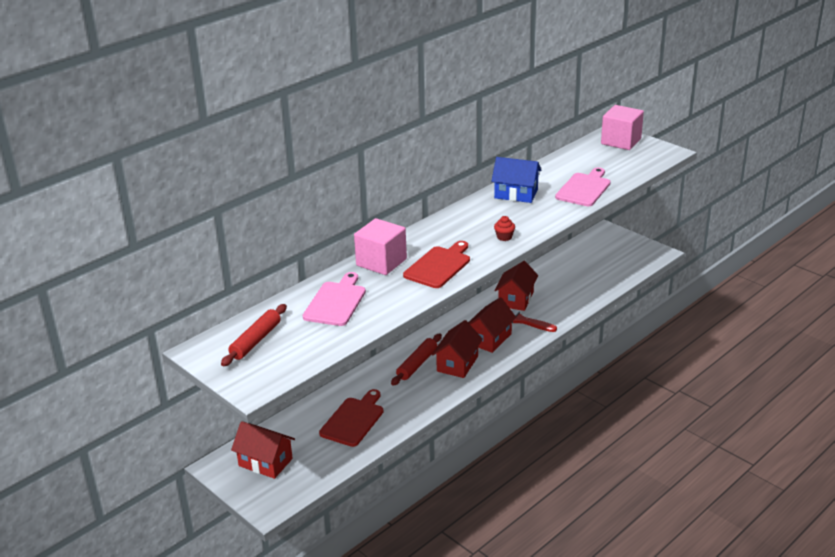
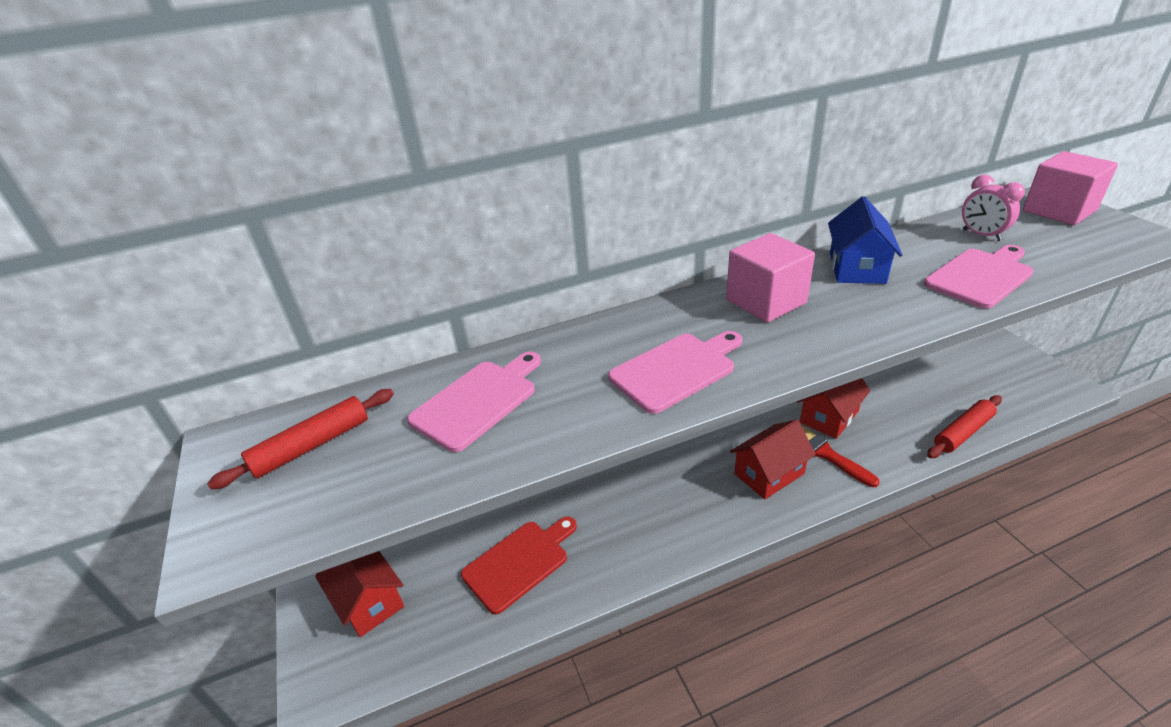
camera: 25 degrees right, 5 degrees up
(381, 262) = (591, 344): pink cube -> pink cube (766, 301)
(417, 364) = (649, 489): red rolling pin -> red rolling pin (963, 432)
(439, 266) = (676, 370): red cutting board -> pink cutting board
(457, 364) = (706, 505): red house -> none
(504, 237) = (811, 338): red cupcake -> none
(516, 194) = (857, 268): blue house -> blue house turned 60 degrees clockwise
(581, 163) = (981, 235): none -> pink clock

